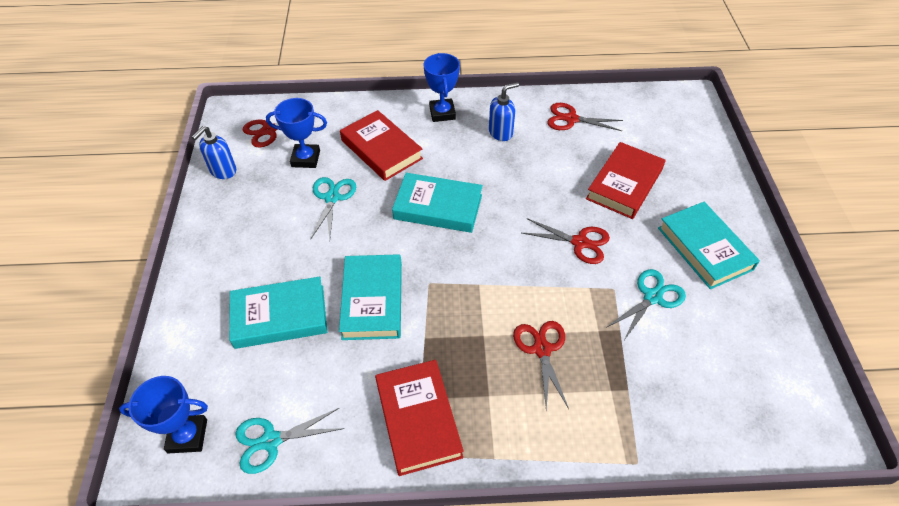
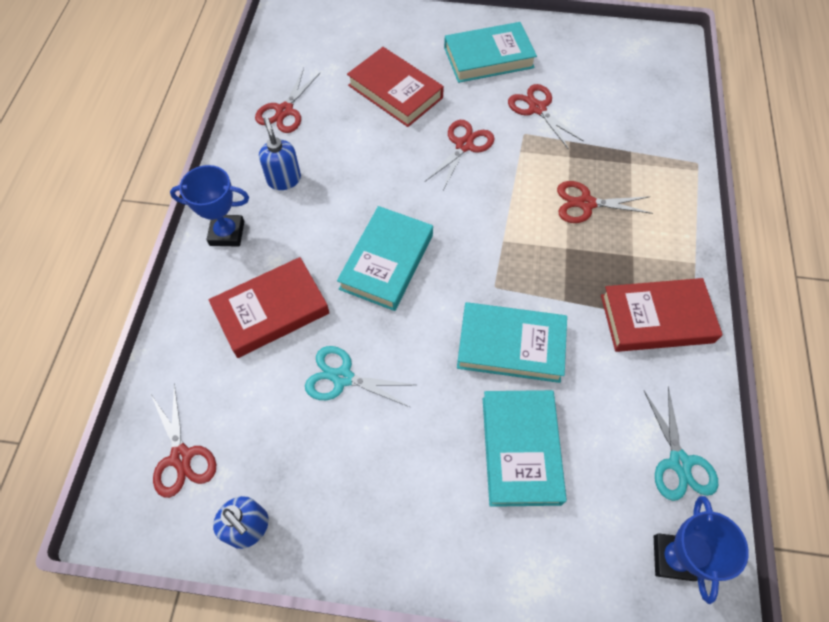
camera: 80 degrees left, 10 degrees up
(306, 159) = (259, 407): blue trophy -> none
(652, 297) = (537, 108): turquoise scissors -> red scissors

